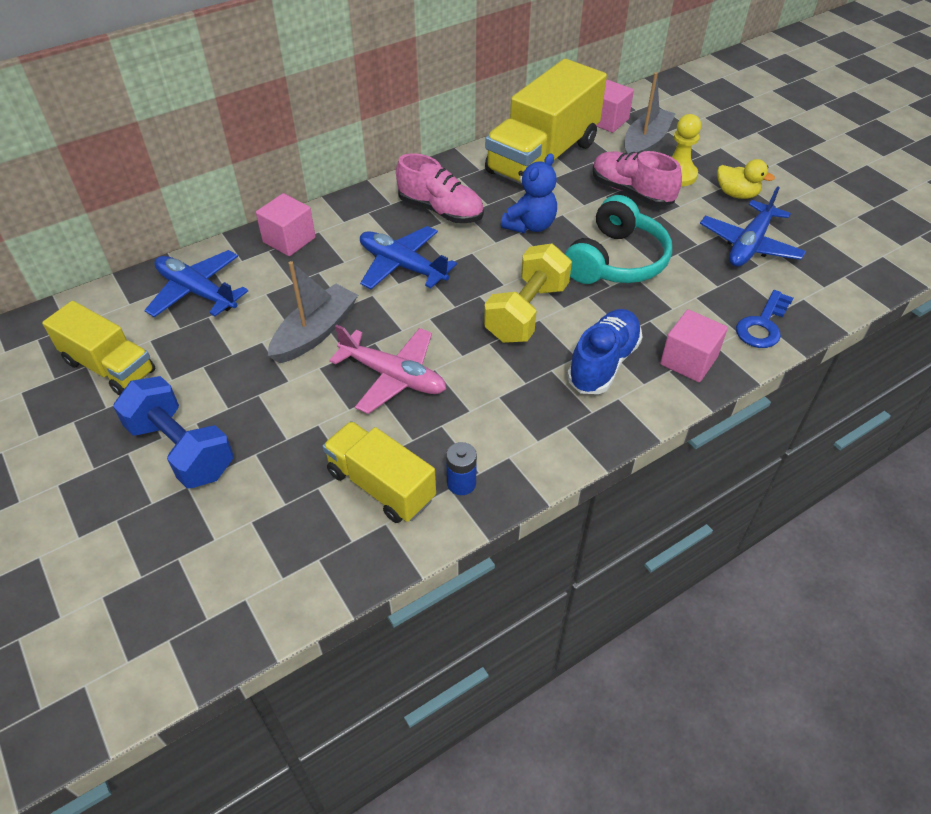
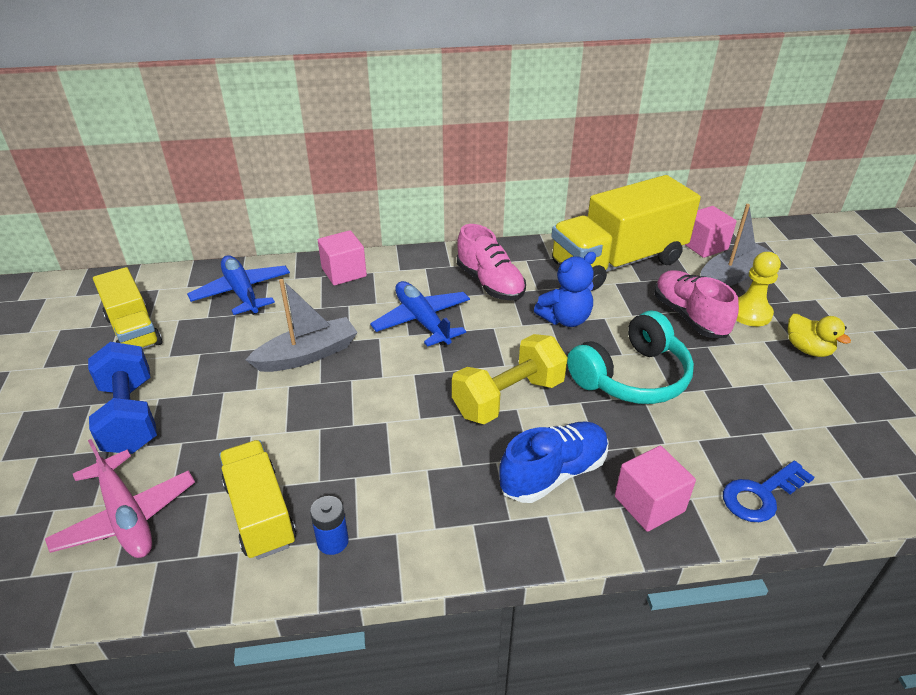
camera: 25 degrees right, 10 degrees down
(394, 377) = (345, 416): pink plane -> pink plane (126, 517)
(749, 245) = (793, 405): blue plane -> none

